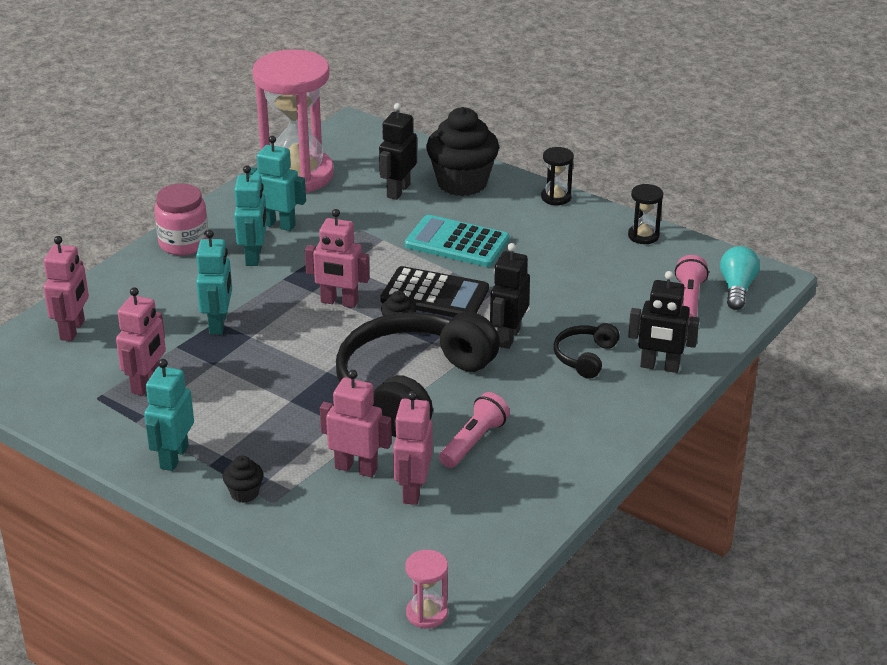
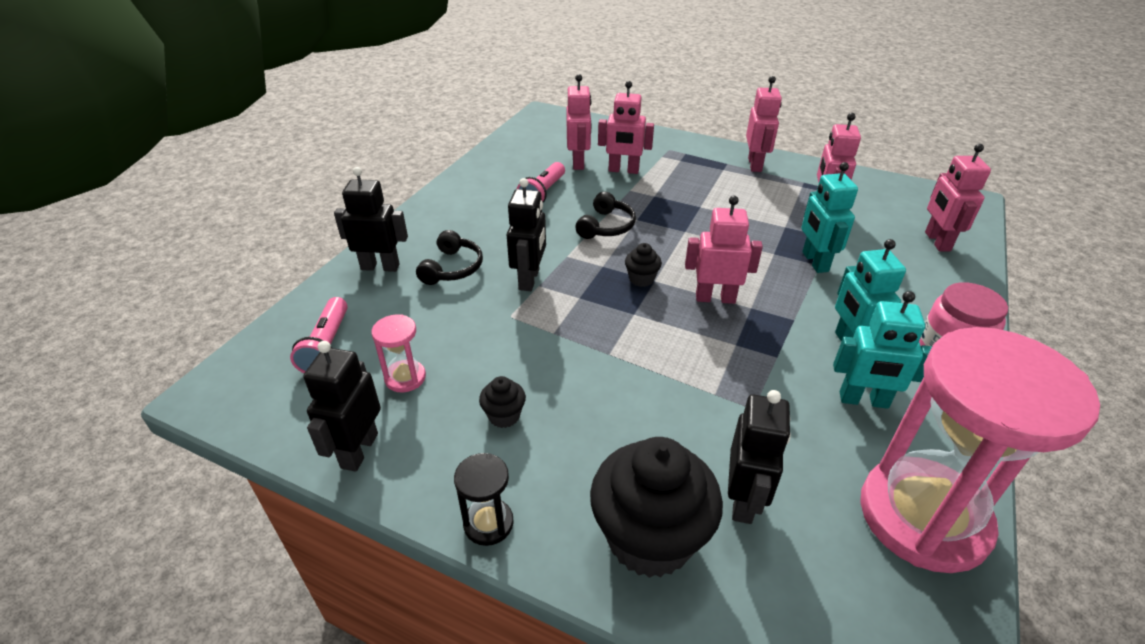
camera: 170 degrees right, 5 degrees up
(173, 457) = (755, 165): turquoise robot -> pink robot
(244, 493) = (690, 151): black cupcake -> black cupcake (504, 416)
(411, 386) = (606, 226): black headphones -> black headphones, size x0.44
(426, 613) = (550, 114): pink hourglass -> pink hourglass (405, 378)
(435, 295) = (618, 319): black calculator -> none
(457, 243) = (617, 401): turquoise calculator -> none
(643, 236) = (359, 450): black hourglass -> black robot
(737, 288) = (260, 371): turquoise light bulb -> none

